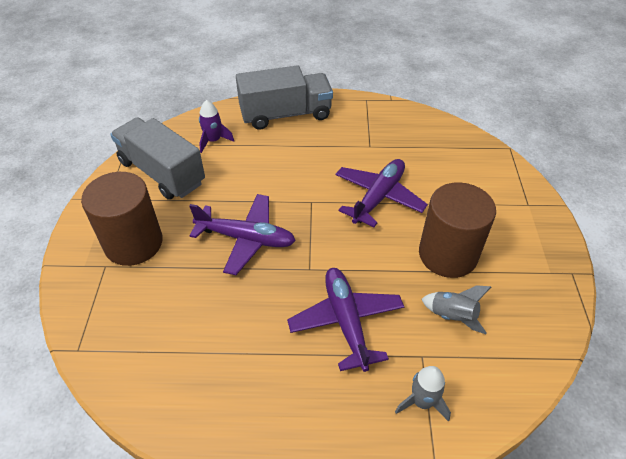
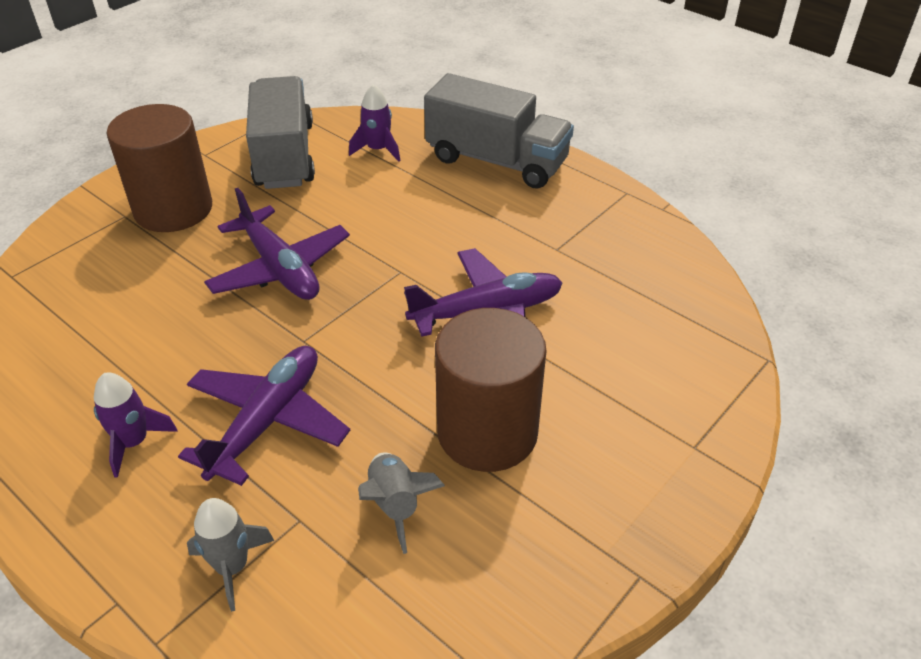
camera: 40 degrees right, 5 degrees down
(293, 384) = (134, 442): none -> purple rocket

